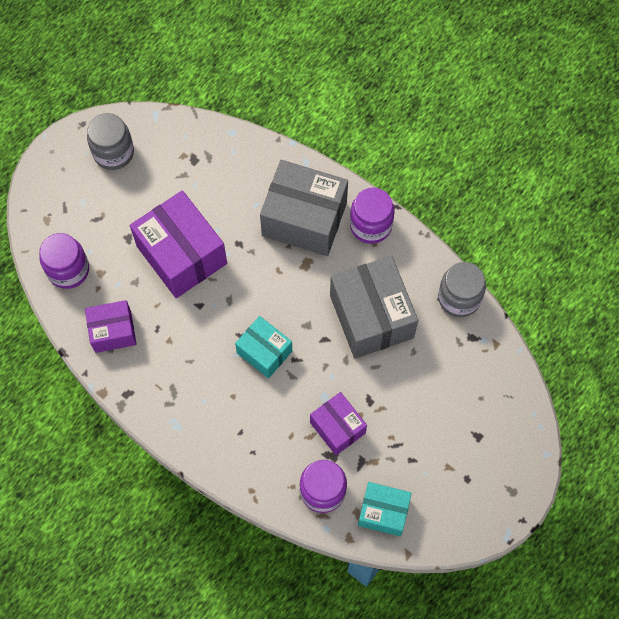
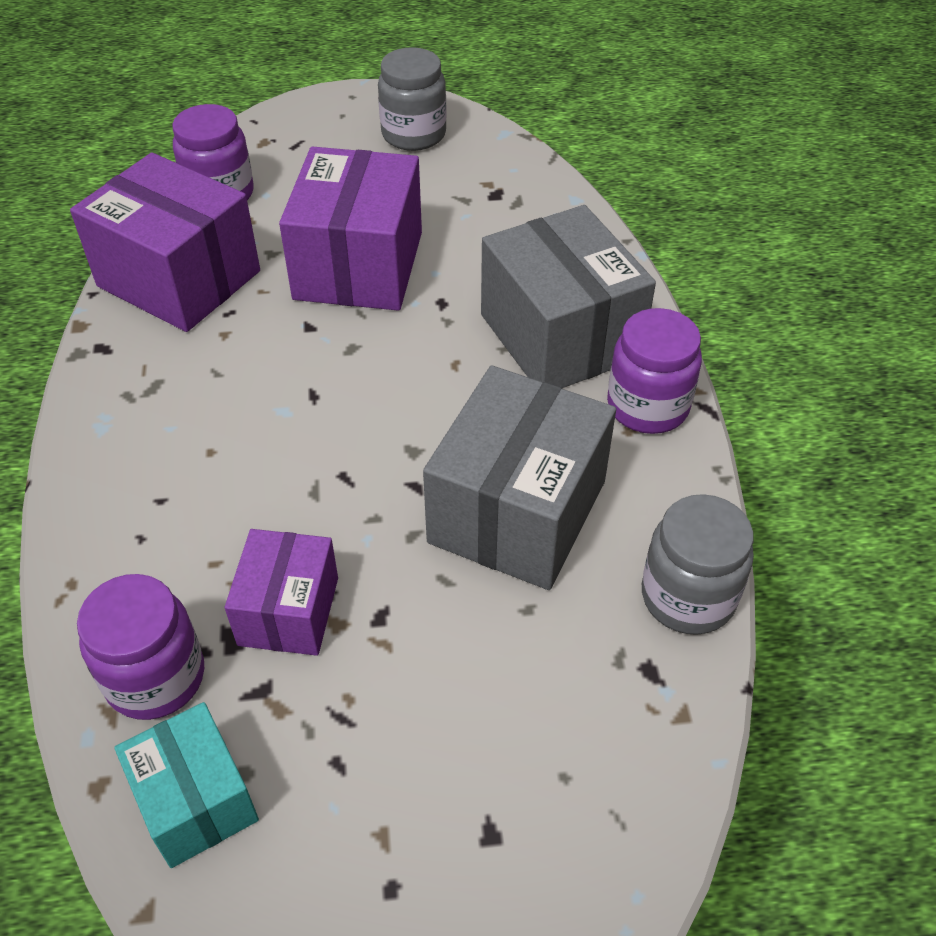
camera: 45 degrees right, 20 degrees down
(113, 331) = (179, 279): purple box -> purple box, size x1.72
(264, 352) = (317, 435): turquoise box -> none

